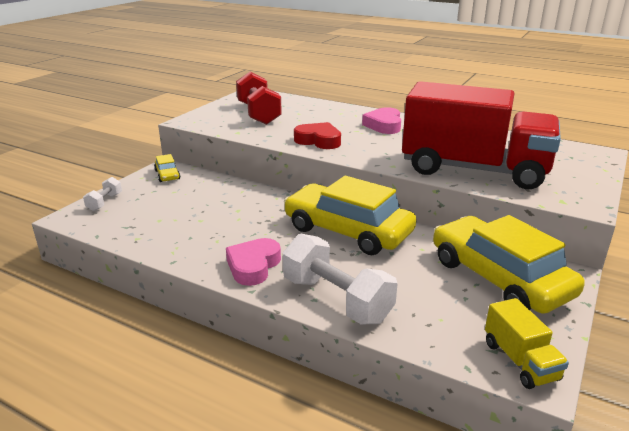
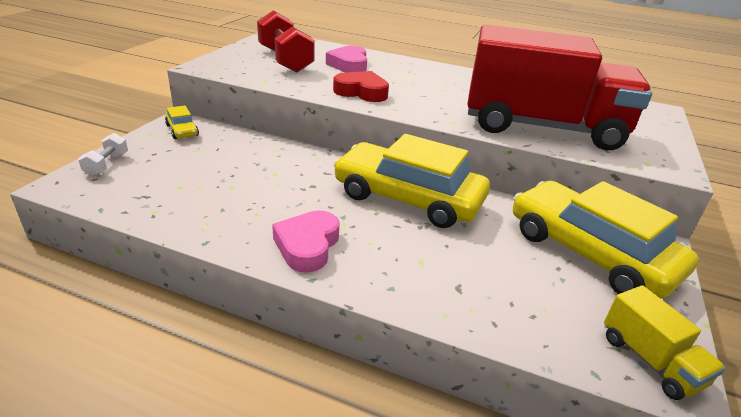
camera: 10 degrees left, 5 degrees up
(336, 299) = (418, 287): white dumbbell -> none
(384, 125) = (428, 76): pink heart -> pink heart (349, 65)

